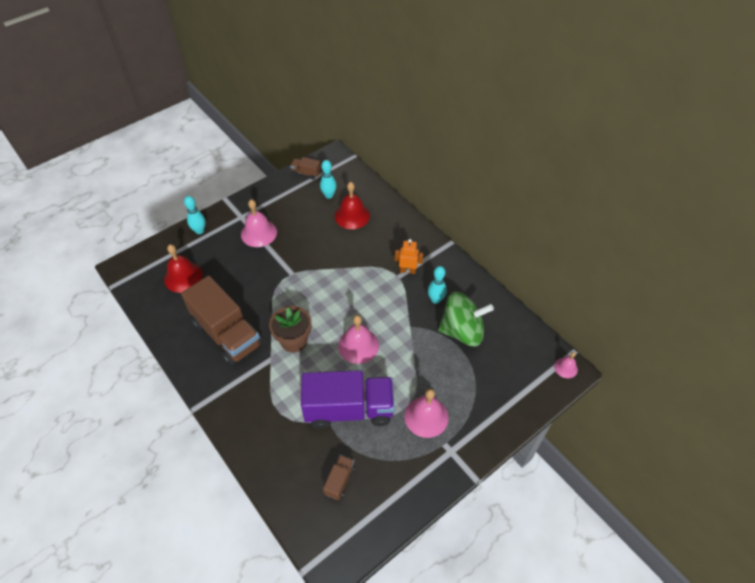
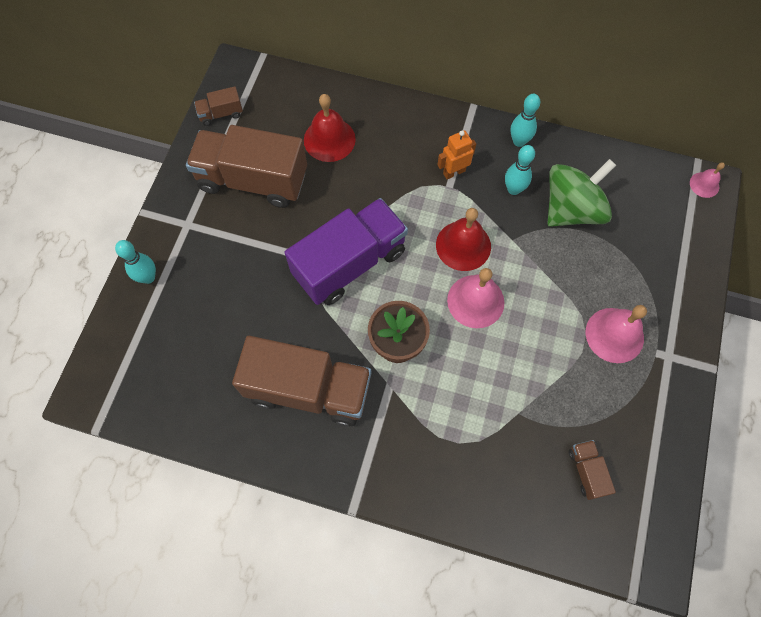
camera: 35 degrees left, 15 degrees up
(183, 277) = (184, 353): red bell -> red bell (463, 245)
(259, 233) = (231, 233): pink bell -> none
(293, 214) = (253, 180): none -> brown truck
(329, 195) = (277, 128): turquoise bowling pin -> turquoise bowling pin (519, 141)
(349, 409) = (528, 383): purple truck -> purple truck (350, 263)

